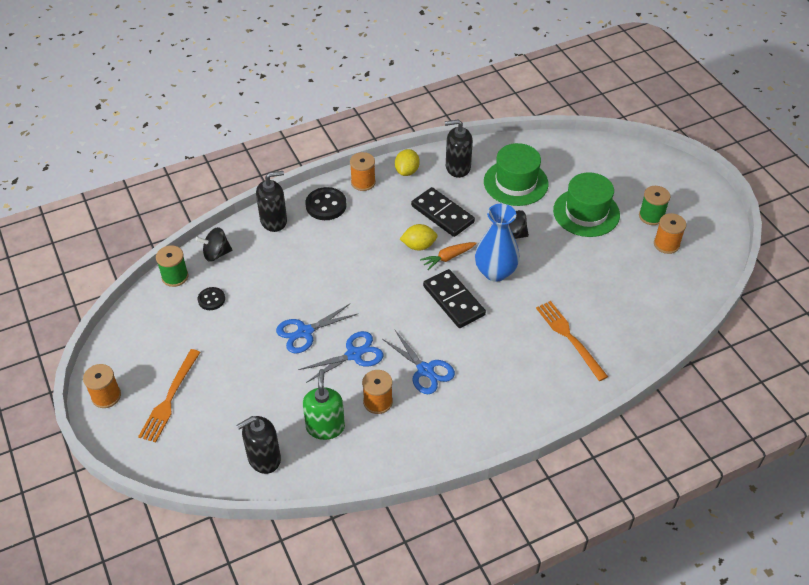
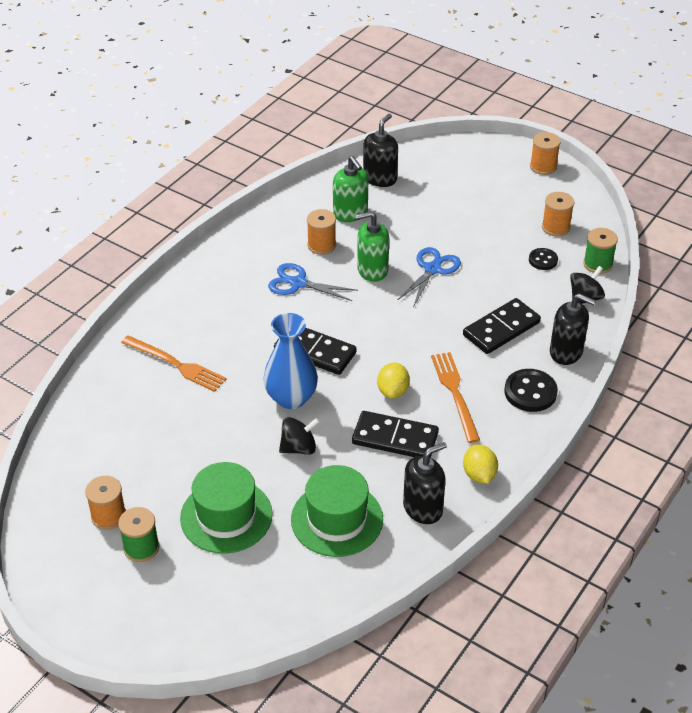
camera: 150 degrees right, 5 degrees down
(169, 398) = (493, 184): orange fork -> orange fork (455, 393)
(274, 221) = (566, 352): black soap dispenser -> black soap dispenser turned 105 degrees counterclockwise
(301, 257) = (501, 329): none -> black domino
(354, 354) = (372, 270): blue scissors -> green soap dispenser
(363, 182) = (516, 437): orange spool -> orange spool (555, 227)
(418, 246) = (393, 391): yellow lemon -> yellow lemon turned 45 degrees counterclockwise
(448, 258) = (352, 392): orange carrot -> none

